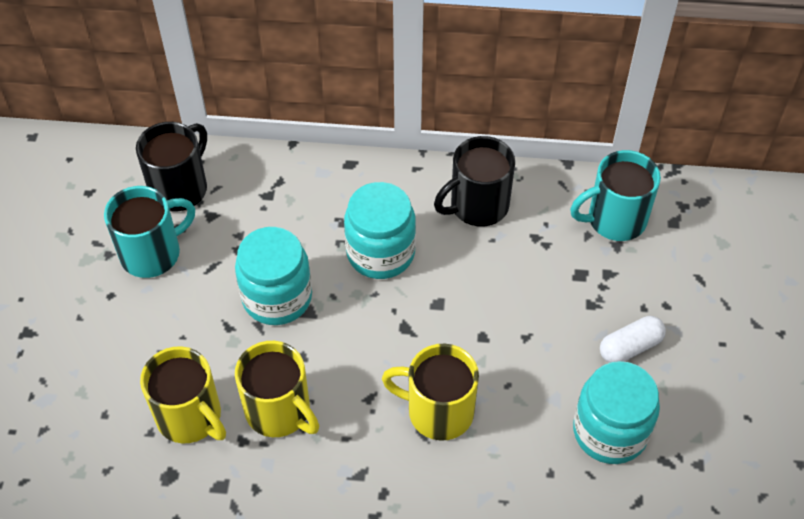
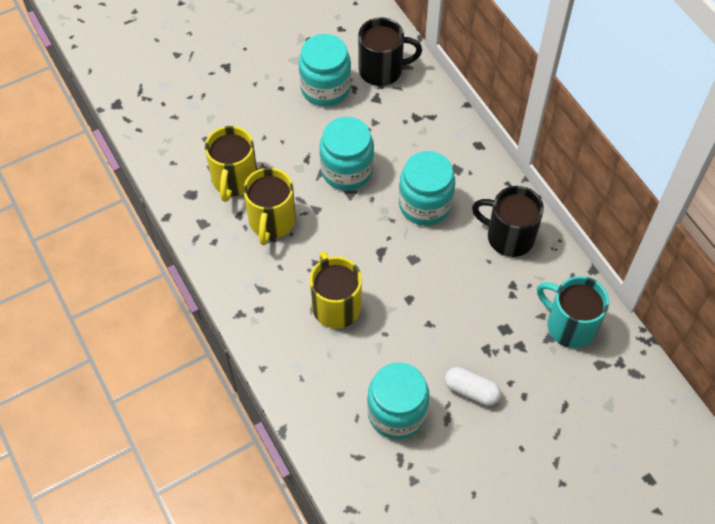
camera: 55 degrees right, 5 degrees up
(152, 253) = (325, 88): turquoise mug -> turquoise jar

